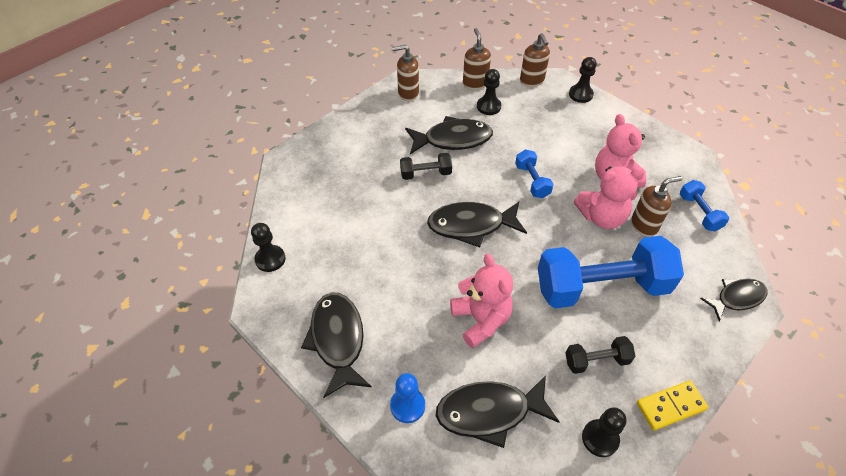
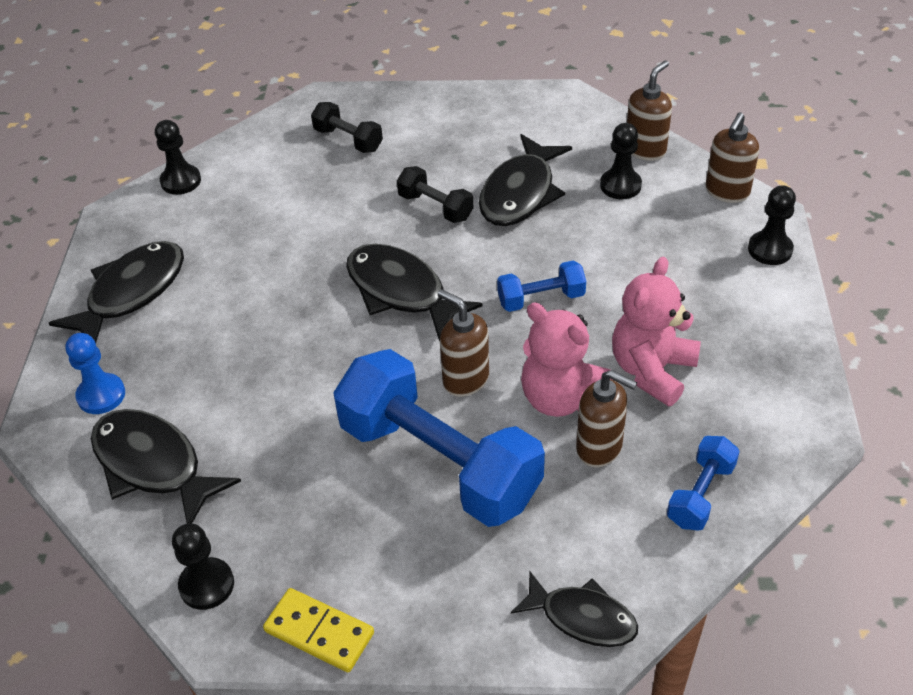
camera: 50 degrees right, 5 degrees down
(408, 93) = (546, 112): brown soap dispenser -> brown soap dispenser (465, 379)
(453, 139) = (520, 193): black fish -> black fish turned 75 degrees clockwise
(481, 320) = (270, 384): pink teddy bear -> none
(532, 181) = (541, 299): blue dumbbell -> blue dumbbell turned 45 degrees clockwise
(596, 360) = (317, 520): black dumbbell -> black dumbbell (348, 140)

